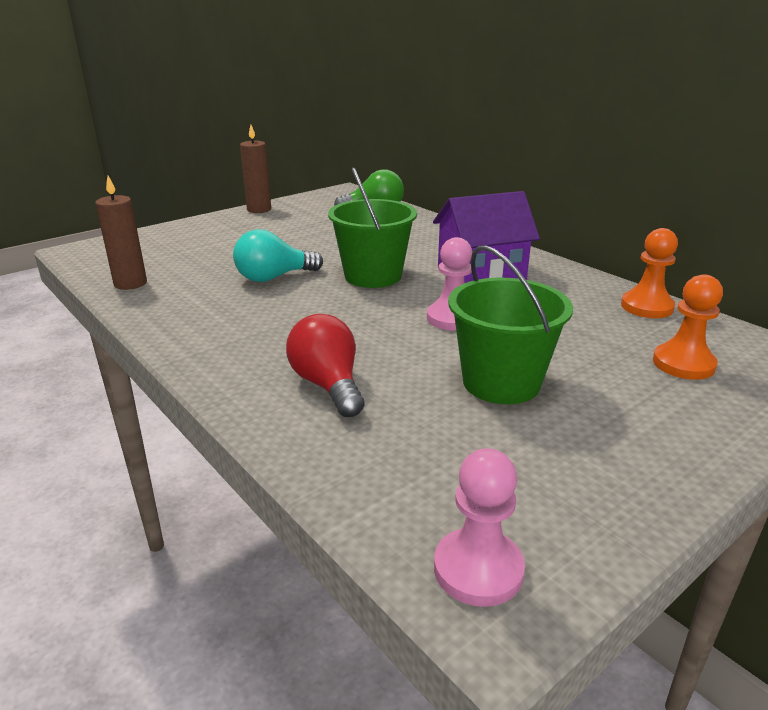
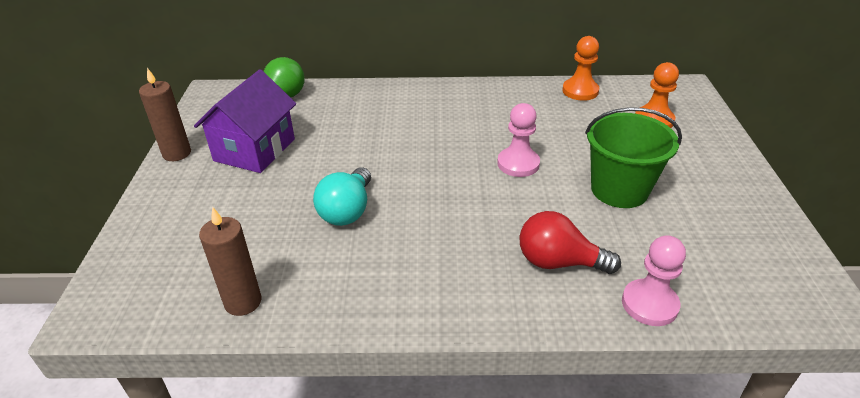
camera: 50 degrees left, 10 degrees up
(373, 276) = (409, 162): green bucket -> none
(478, 569) = (793, 295): pink pawn -> pink pawn (649, 304)
(481, 274) = (466, 118): purple house -> purple house (254, 150)

